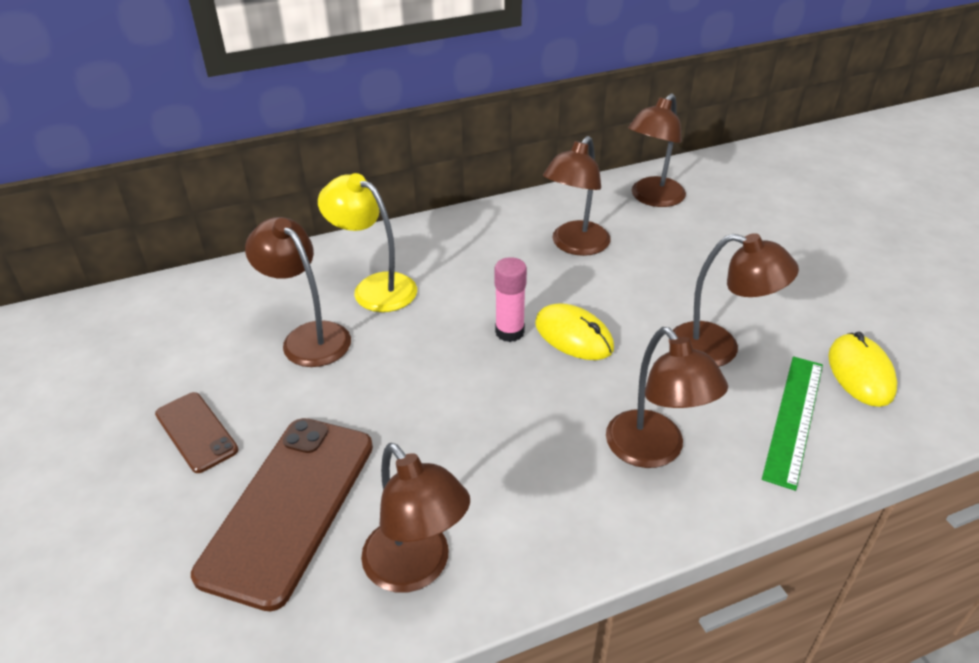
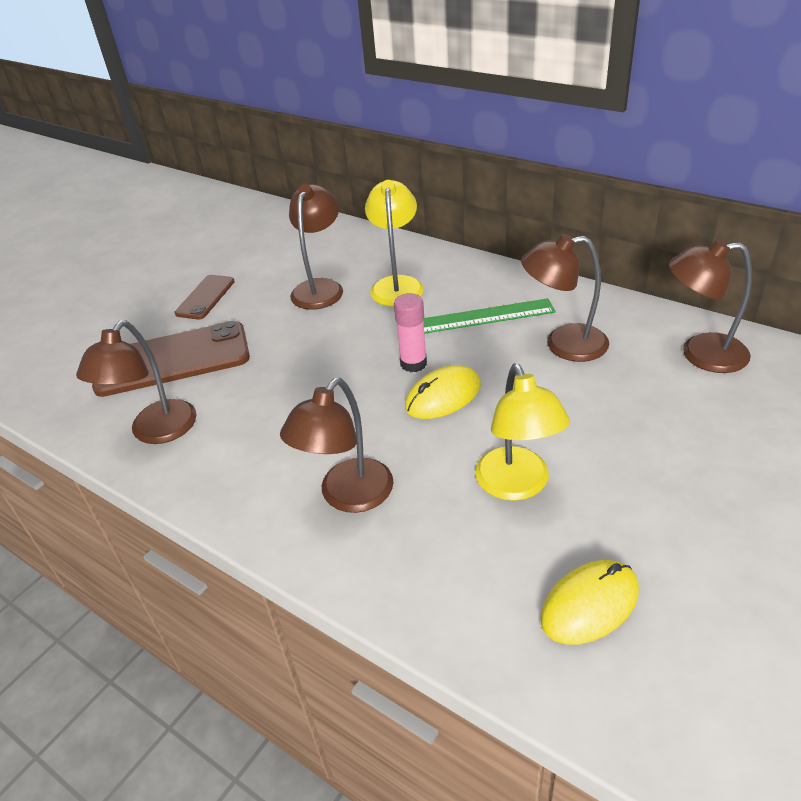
camera: 60 degrees right, 0 degrees up
(573, 336) = (443, 396): yellow mouse -> yellow mouse turned 45 degrees clockwise
(718, 348) = (517, 485): brown lamp -> yellow lamp
(793, 418) = (467, 572): green ruler -> green ruler (484, 316)

